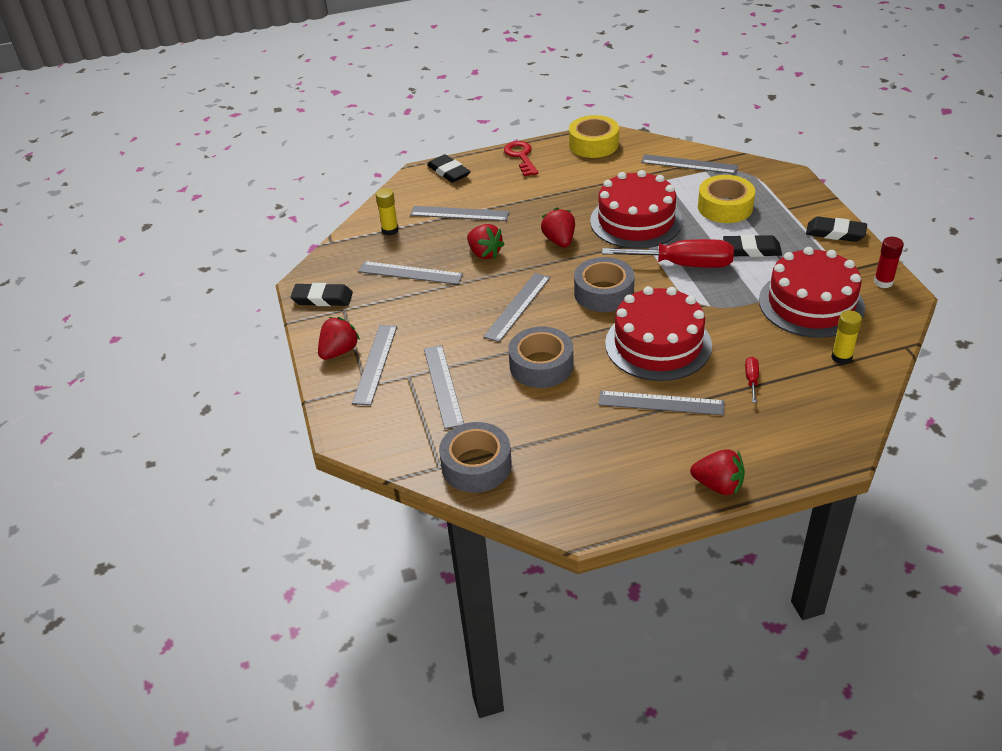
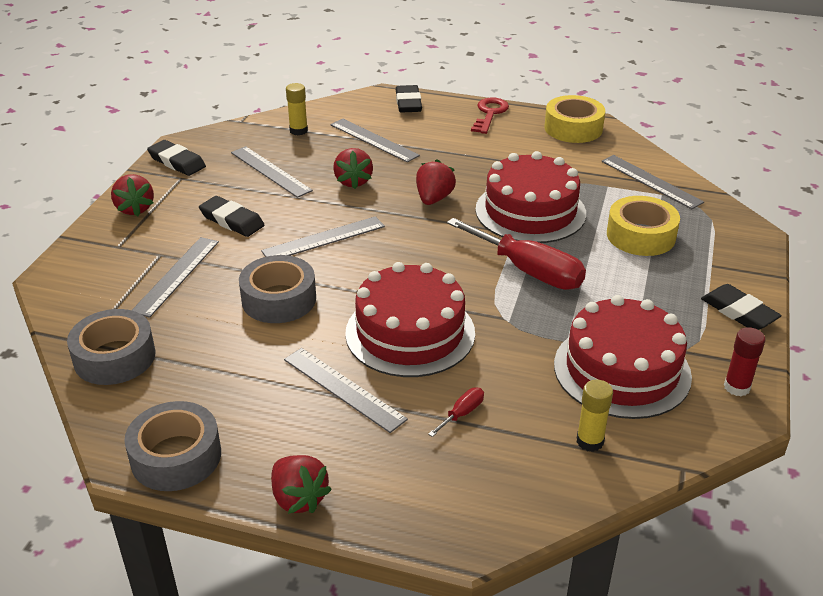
camera: 30 degrees right, 5 degrees down
(339, 351) = (135, 209): red strawberry -> red strawberry turned 90 degrees clockwise
(375, 364) = (148, 232): grey ruler -> none
(603, 293) = (417, 262): grey tape -> grey tape (176, 456)
(751, 250) = (620, 288): black eraser -> black eraser (232, 220)

